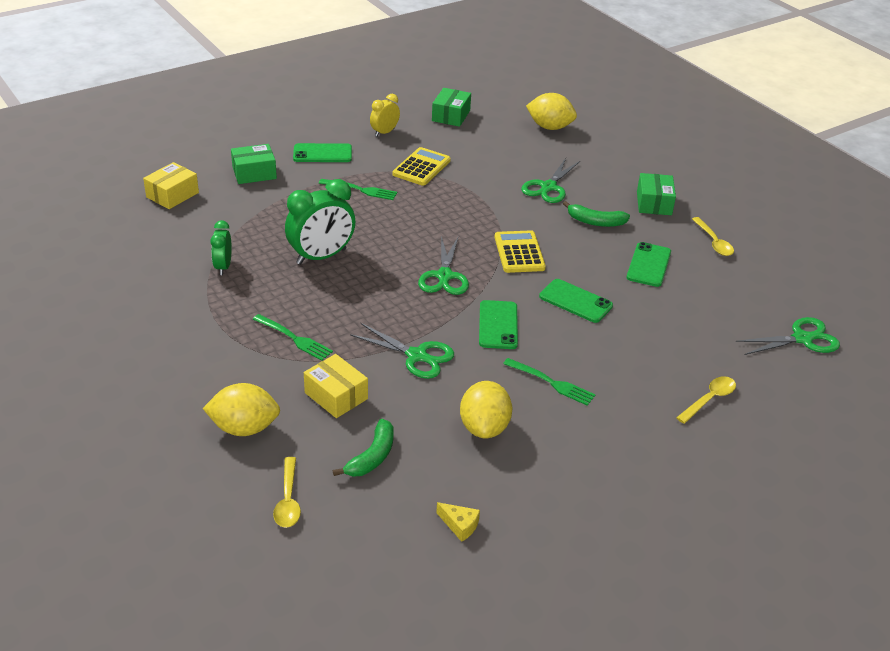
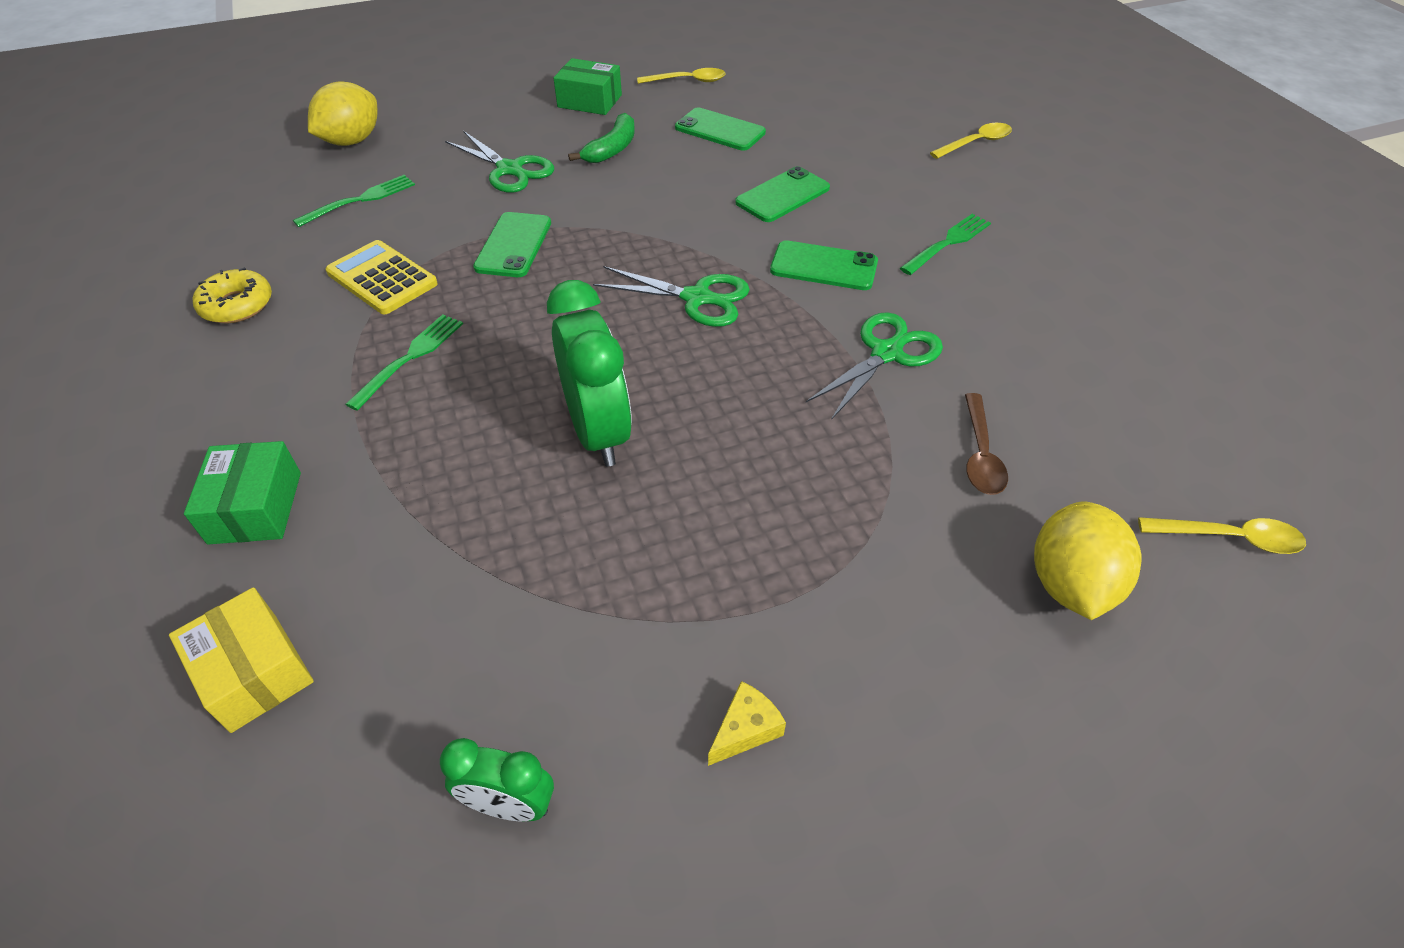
camera: 75 degrees left, 10 degrees up
(223, 267) = (582, 586): green clock -> green clock (509, 805)
(294, 338) = (830, 493): green fork -> green fork (360, 200)
(322, 153) = (252, 394): green phone -> green phone (513, 245)
(336, 396) = (980, 454): yellow box -> brown spoon
(372, 457) = (1114, 429): green banana -> none
(384, 132) = (237, 305): yellow clock -> yellow donut
(451, 116) = (242, 224): green box -> none
(460, 525) = (1228, 362): yellow cheese -> yellow cheese (745, 729)
(484, 427) = (1039, 312): yellow lemon -> none
(519, 252) = (660, 221): yellow calculator -> none
(709, 399) = (975, 143): yellow spoon -> yellow spoon turned 90 degrees clockwise
(802, 339) = (875, 71): green scissors -> none

